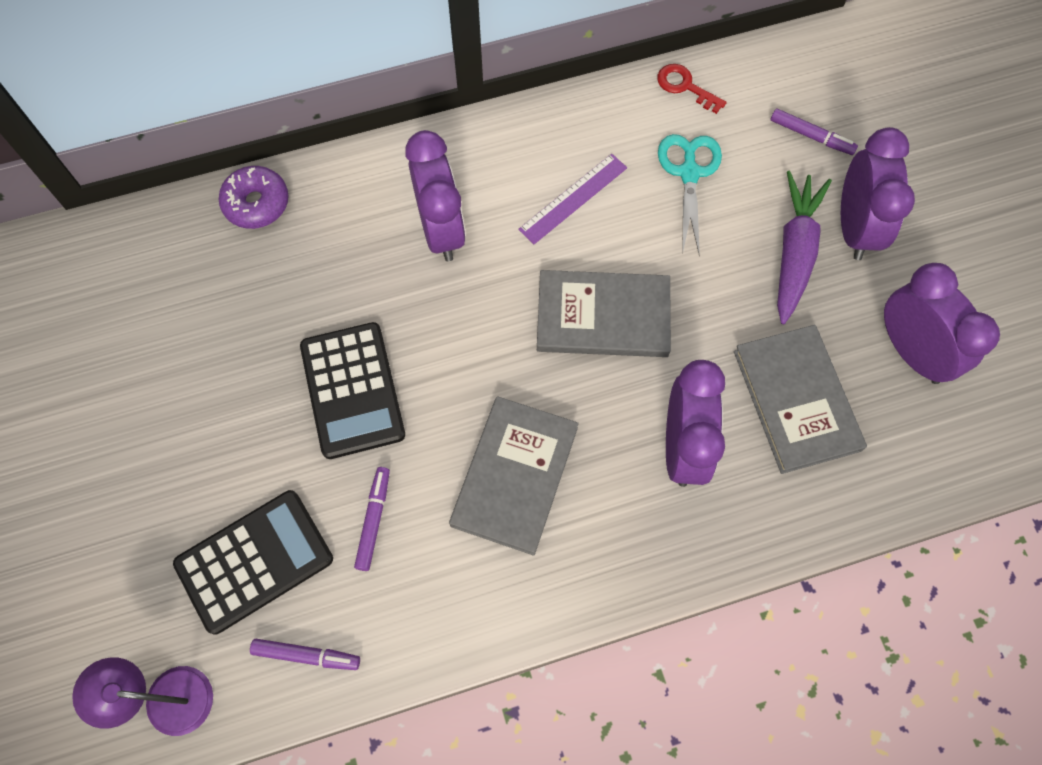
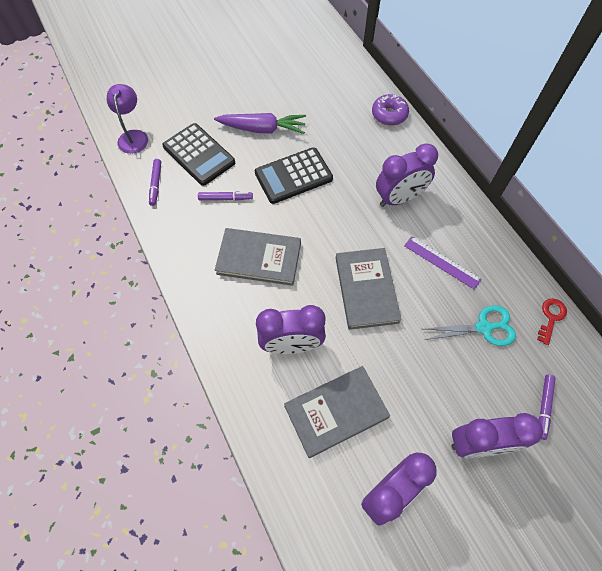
camera: 80 degrees right, 5 degrees down
(794, 252) = (445, 402): purple carrot -> purple carrot (262, 129)

